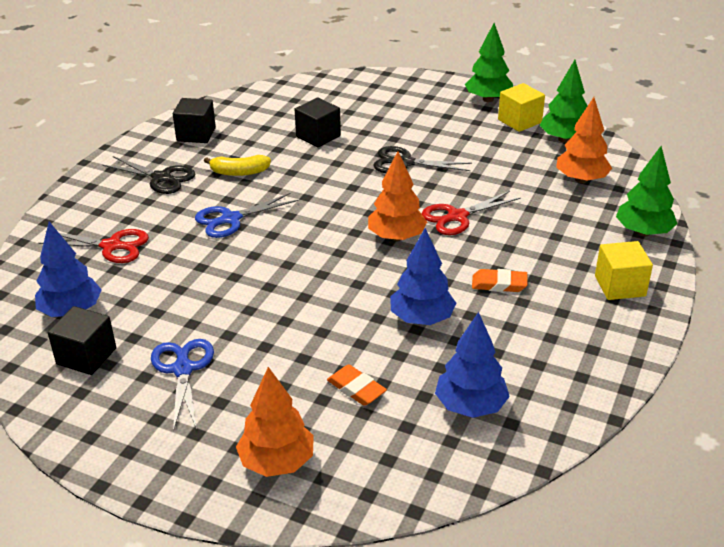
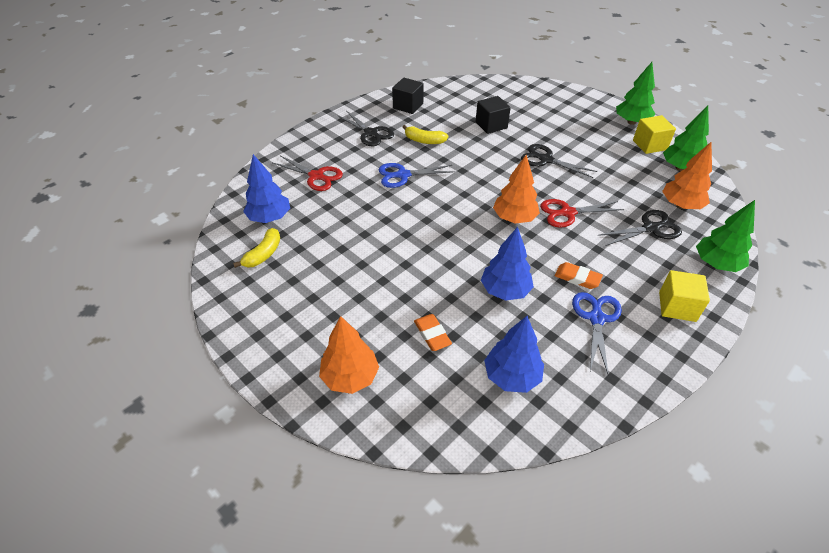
camera: 20 degrees right, 10 degrees up
(86, 356) = (263, 254): black cube -> yellow banana
(183, 369) = (320, 282): blue scissors -> blue scissors (596, 318)
(558, 211) = (651, 228): none -> black scissors

